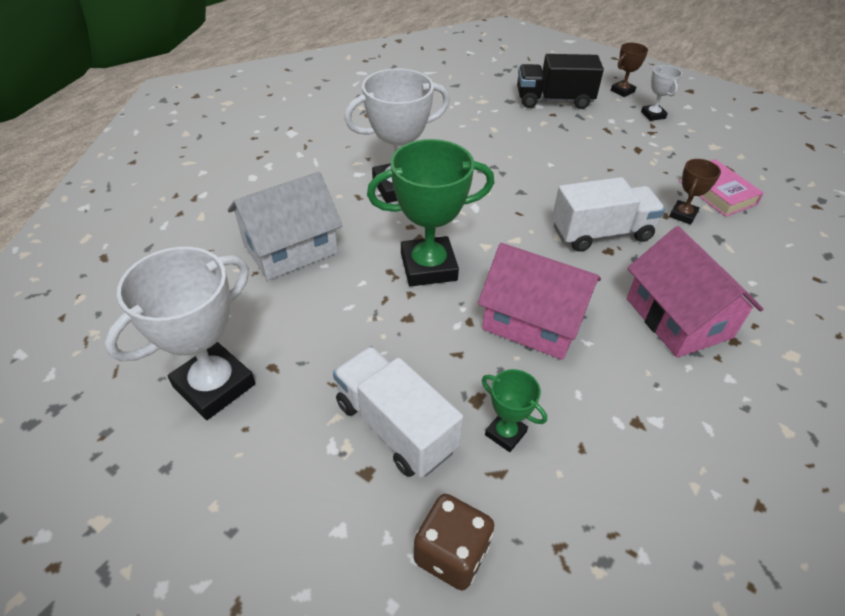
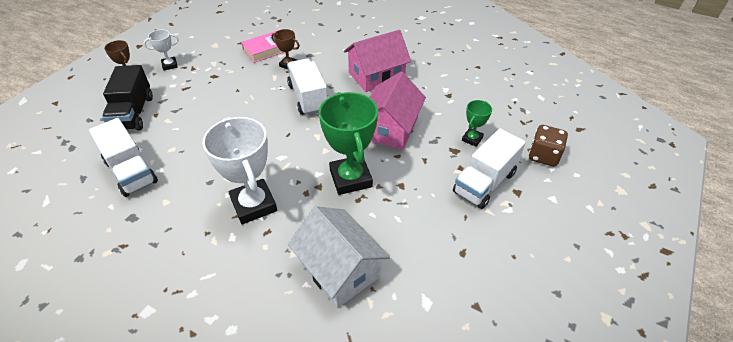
camera: 95 degrees left, 0 degrees up
(214, 385) = (489, 284): white trophy -> none
(461, 108) = (131, 171): none -> white truck

